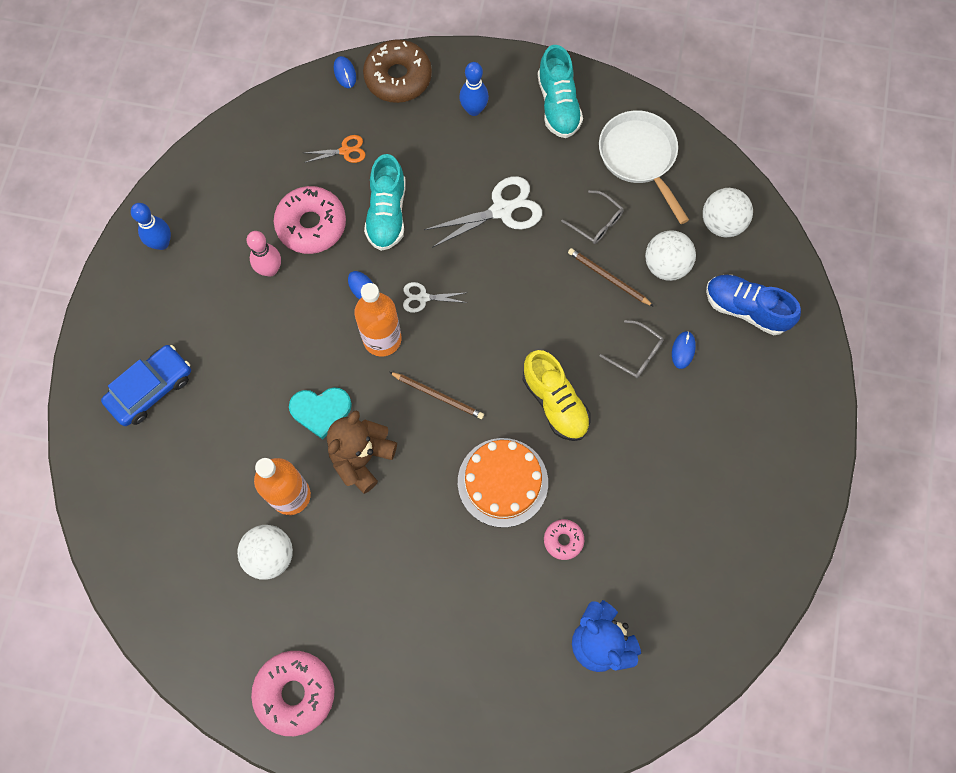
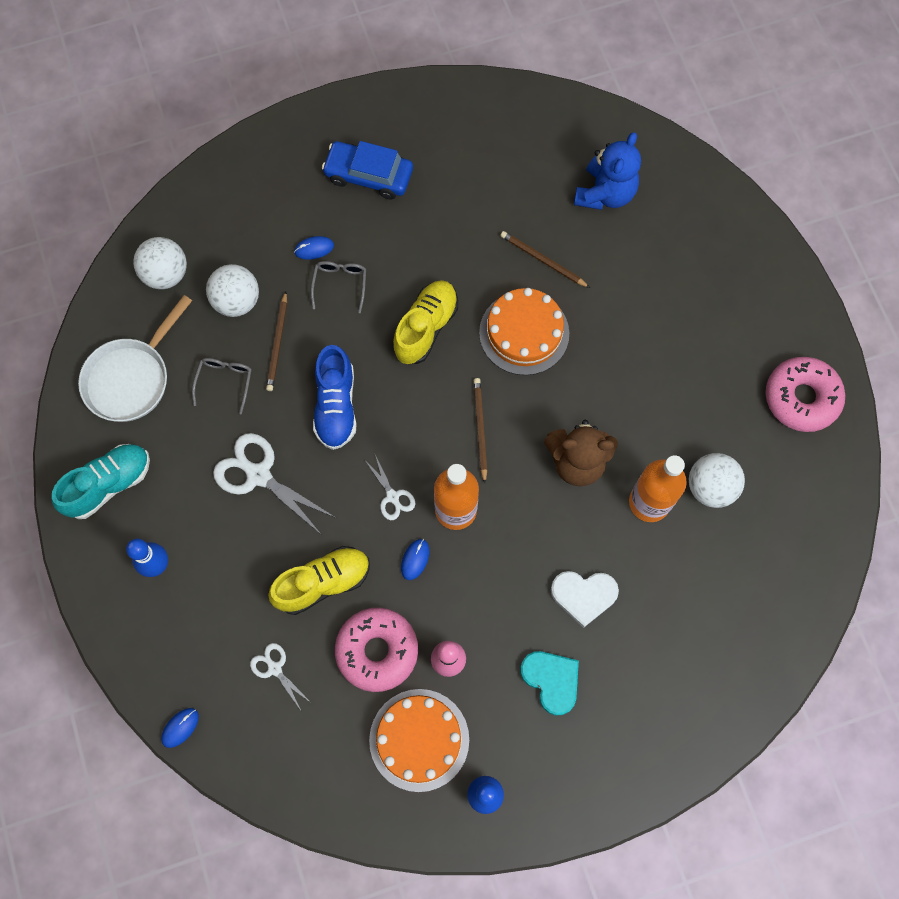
camera: 120 degrees left, 0 degrees up
(151, 389) = (636, 698): blue car -> blue car (369, 175)
(229, 220) = (419, 740): none -> orange cake
(252, 397) = (584, 595): none -> white heart
(321, 411) = (557, 524): turquoise heart -> turquoise heart (551, 680)
(345, 151) = (274, 668): orange scissors -> white scissors
(387, 214) = (323, 583): turquoise shoe -> yellow shoe
(398, 77) = (157, 666): brown donut -> none
(563, 540) = (542, 260): pink donut -> brown pencil
(746, 309) = (244, 217): blue shoe -> blue shoe (336, 406)

